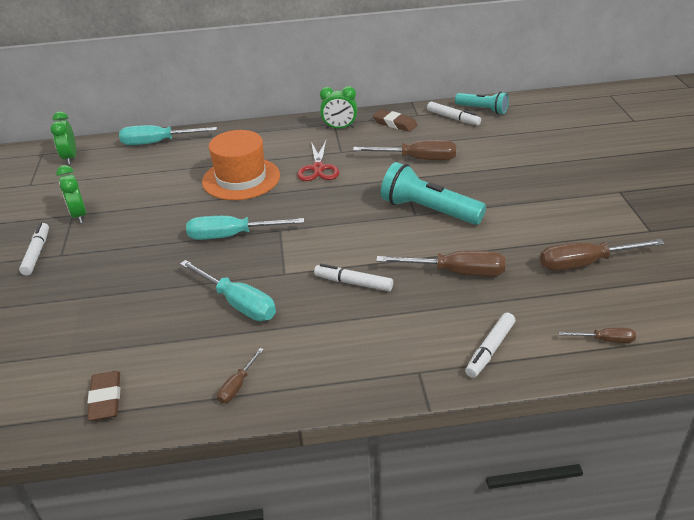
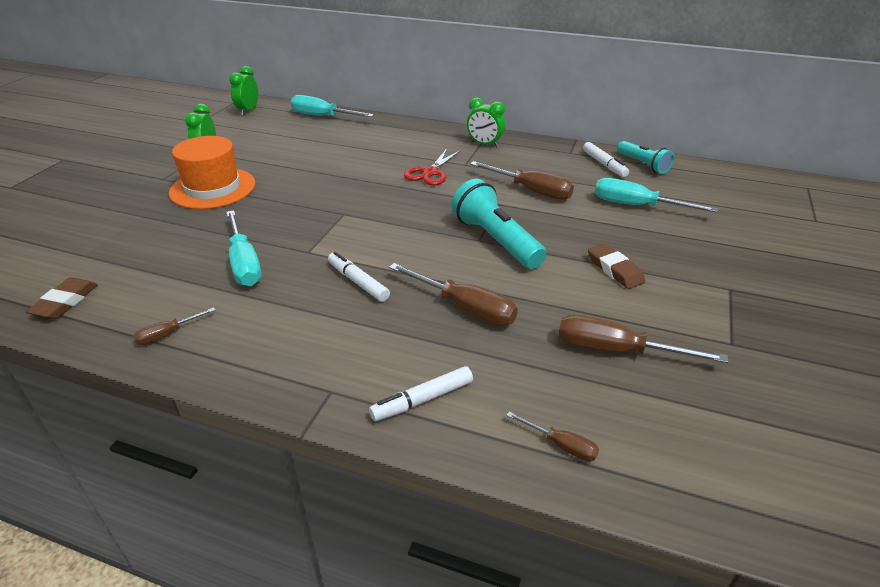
camera: 25 degrees right, 0 degrees up
(36, 253) = (148, 172): white marker -> none
(232, 236) = (300, 206): turquoise screwdriver -> turquoise screwdriver (636, 206)
(241, 179) = (356, 162): orange hat -> orange hat (213, 188)
(395, 123) = (540, 154): brown eraser -> brown eraser (615, 270)

